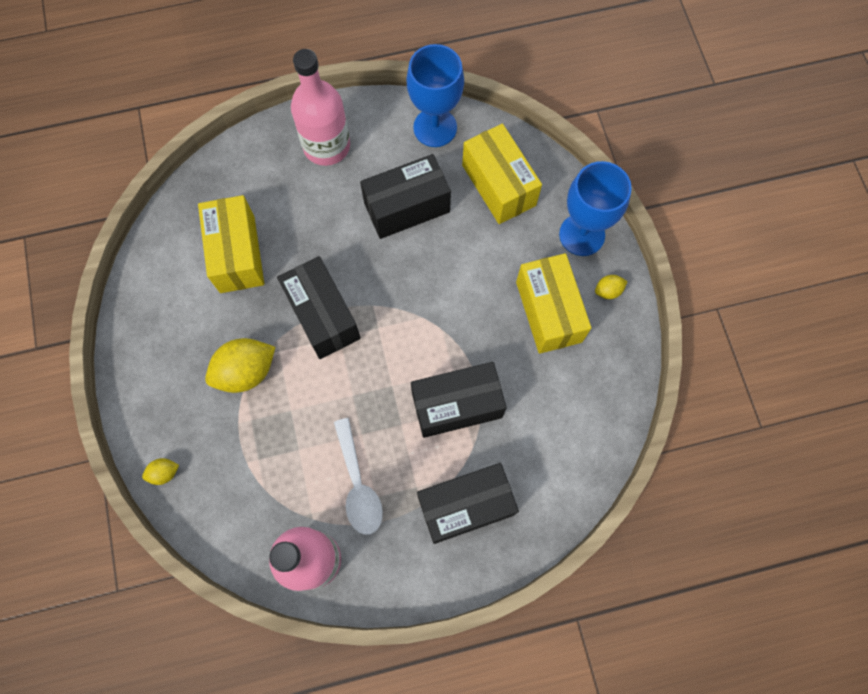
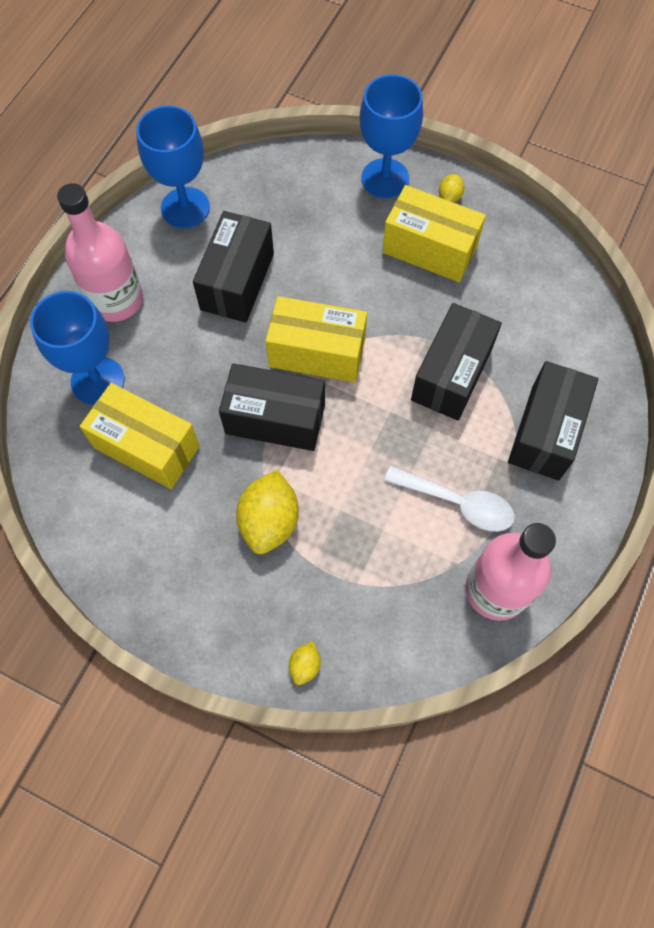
camera: 50 degrees left, 5 degrees down
(259, 185) = (97, 381): none -> blue goblet
(499, 185) = (285, 202): yellow box -> yellow box (317, 352)

